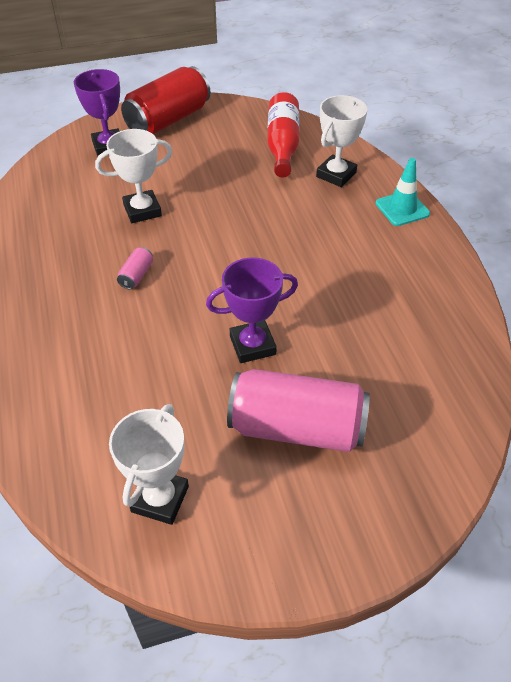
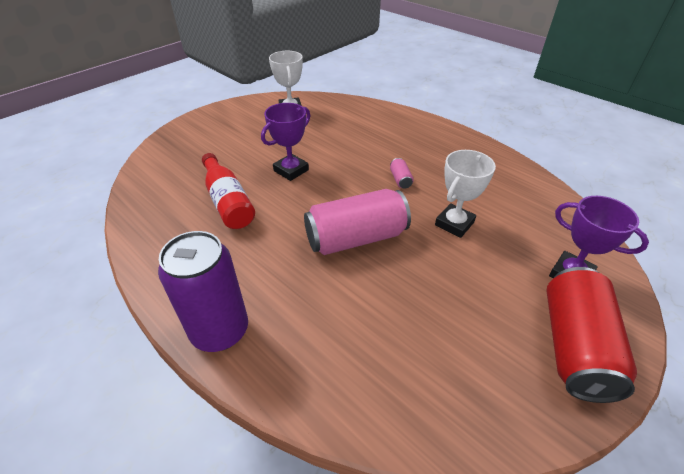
camera: 150 degrees right, 5 degrees down
(282, 145) = (409, 371): red bottle -> red bottle (228, 201)
(296, 428) = (242, 146): pink can -> pink can (356, 238)
(336, 175) = (315, 349): white trophy -> none
(402, 209) = (220, 330): turquoise traffic cone -> purple can

